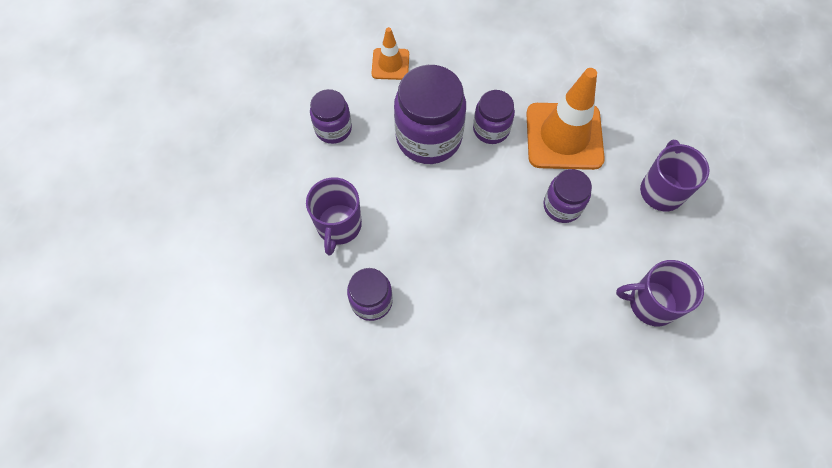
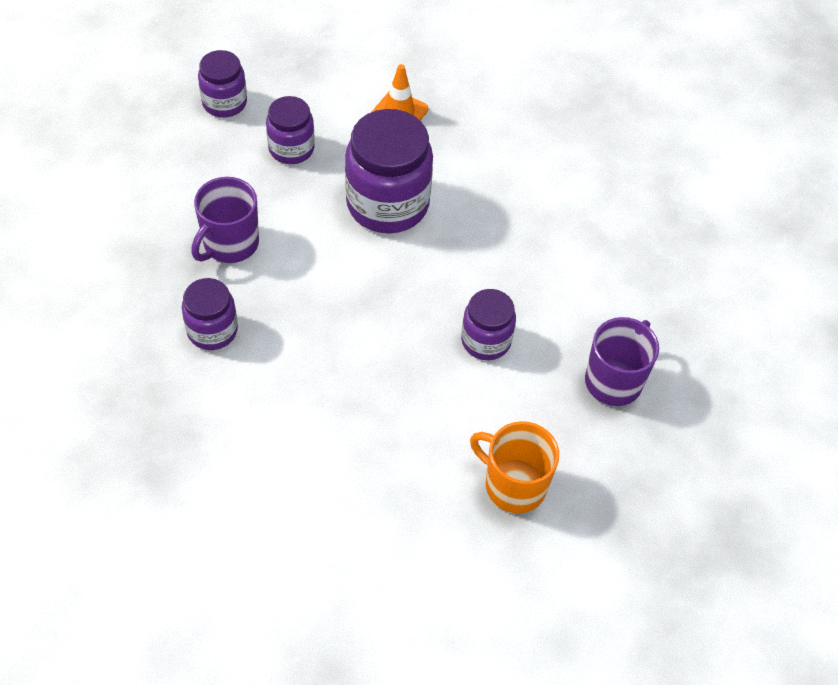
camera: 25 degrees right, 10 degrees down
(491, 129) = (463, 227): purple jar -> purple jar (224, 103)
(564, 136) = (541, 272): orange traffic cone -> none
(651, 303) = (513, 485): purple mug -> orange mug

